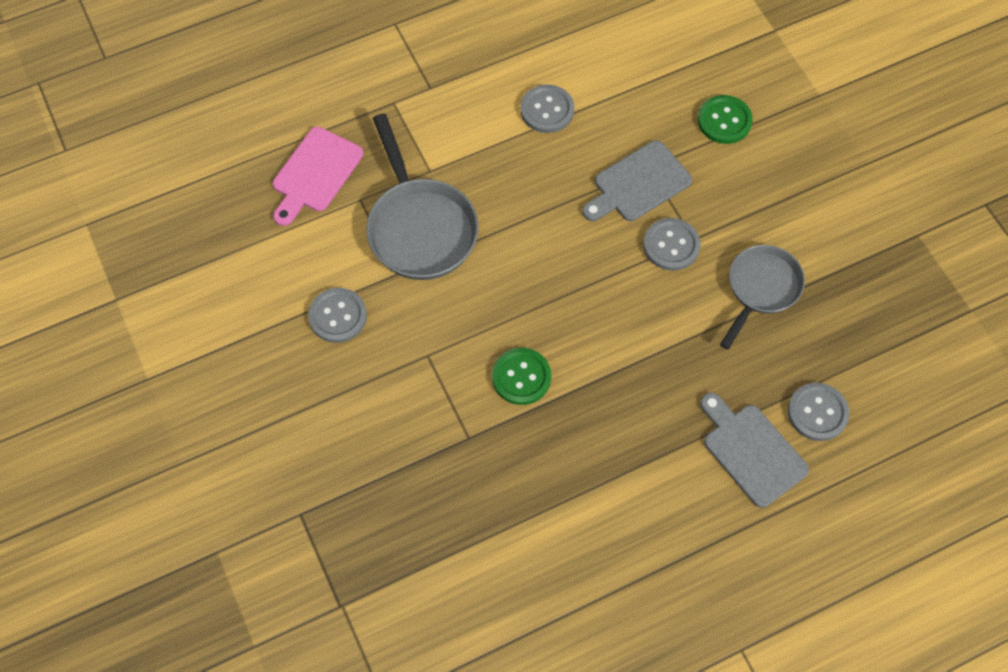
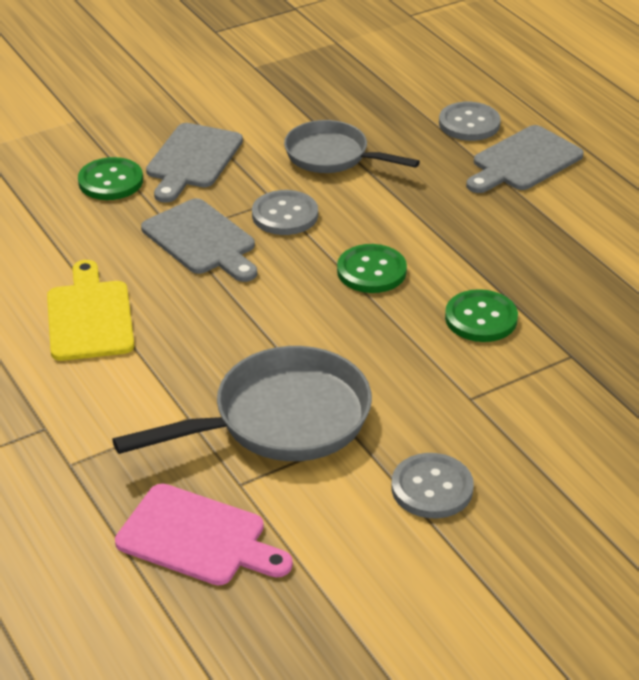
camera: 95 degrees left, 25 degrees down
(547, 110) = (89, 316): grey button -> yellow cutting board
(589, 303) = (371, 271): none -> green button
(756, 180) = (192, 160): none -> grey cutting board

